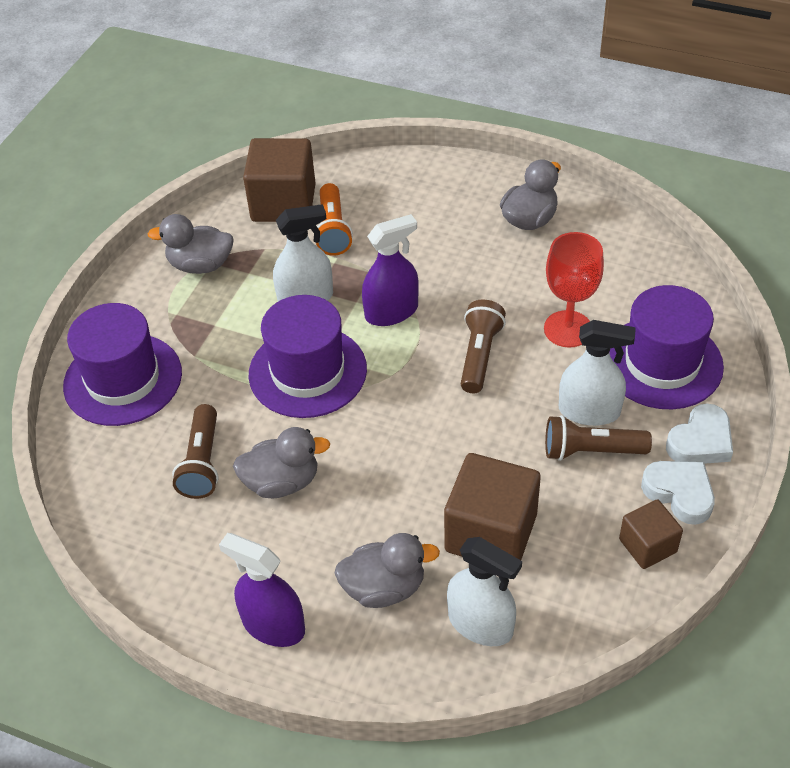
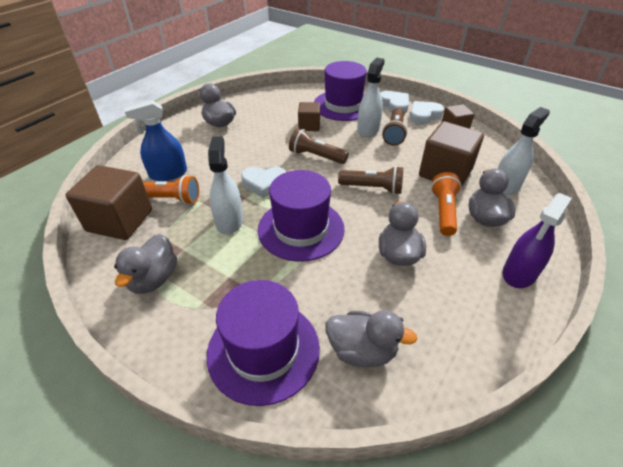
camera: 80 degrees left, 5 degrees down
(131, 461) = (362, 350): none -> grey duck
(202, 462) = (372, 299): brown flashlight -> brown flashlight (372, 188)
(383, 210) = (168, 174): none -> blue spray bottle
(386, 532) = (443, 211): none -> orange flashlight
(391, 312) = (264, 183): purple spray bottle -> white heart
(568, 329) = (309, 126): red goblet -> brown cube

